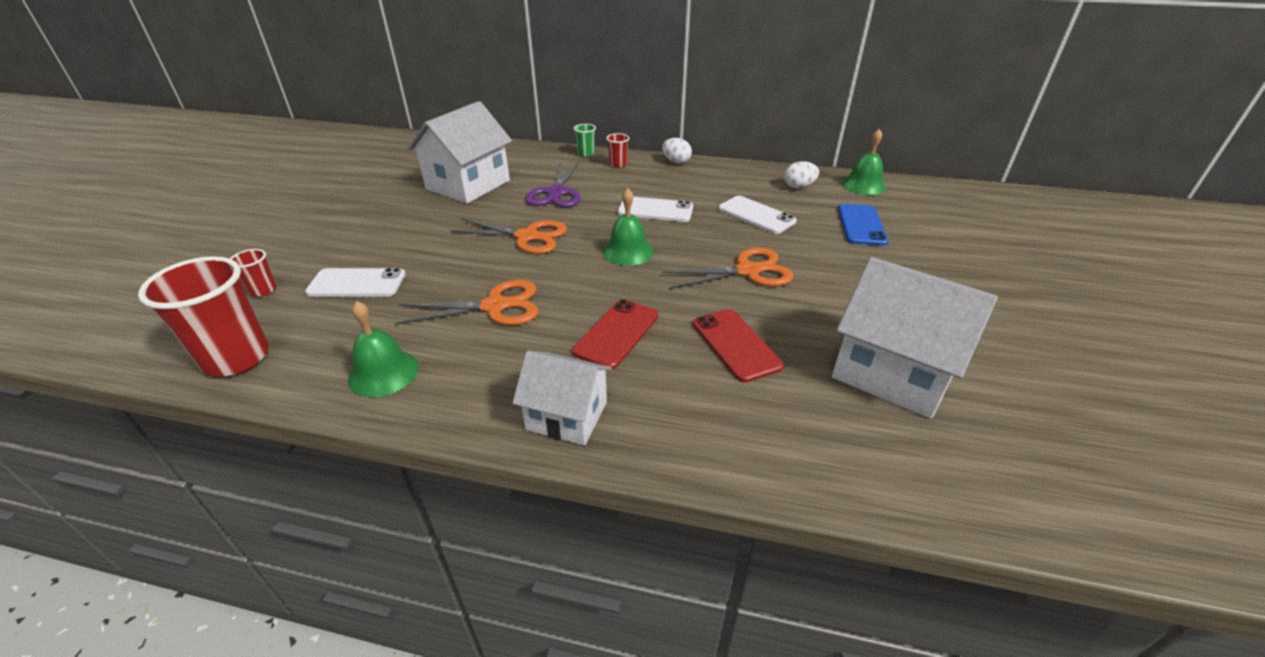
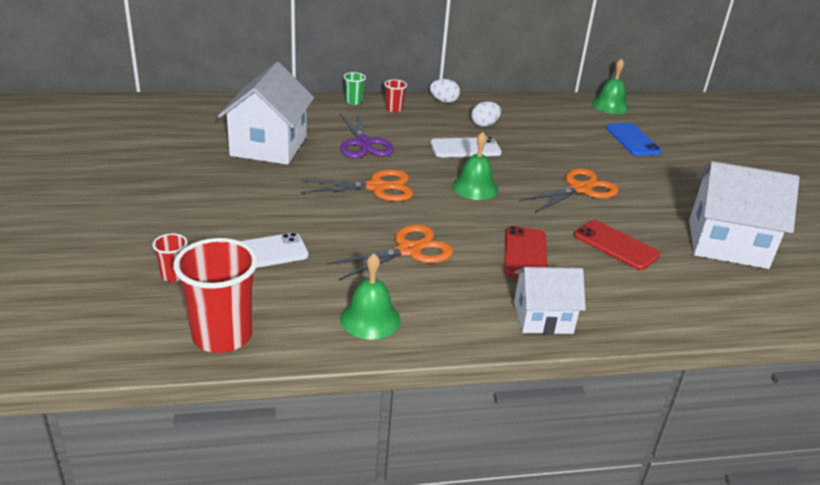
camera: 25 degrees left, 5 degrees down
(756, 215) = (550, 142): white phone -> none
(798, 187) = (563, 113): white egg -> white egg (484, 125)

